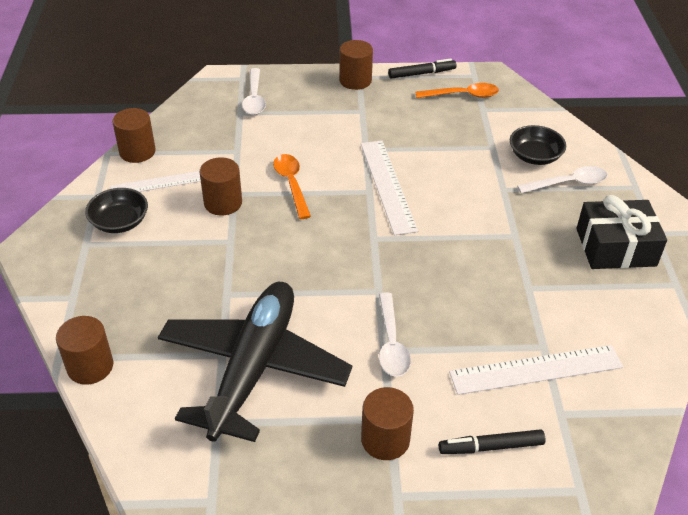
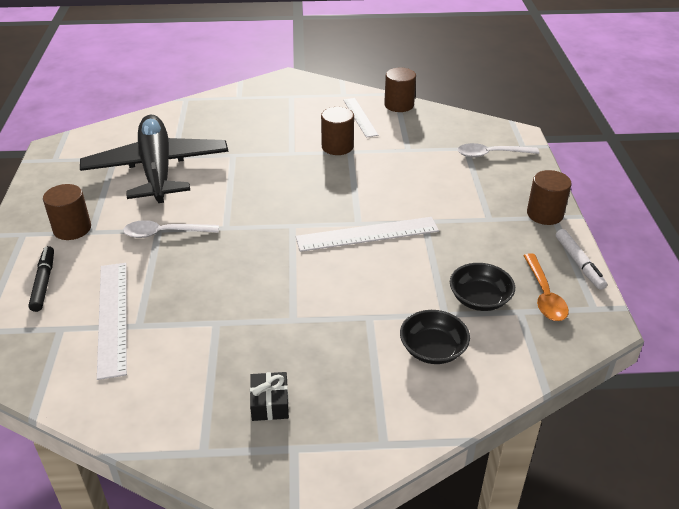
camera: 90 degrees right, 5 degrees down
(90, 366) = (175, 109): brown cylinder -> none
(120, 222) = (314, 106): black bowl -> black bowl (479, 299)
(253, 368) = (157, 169): black plane -> black plane turned 120 degrees counterclockwise
(291, 184) = (364, 179): orange spoon -> none
(421, 73) = (579, 263): black marker -> white marker
(568, 183) = (384, 375): white spoon -> none
(615, 247) = (270, 403): black gift -> black gift, size x0.52

